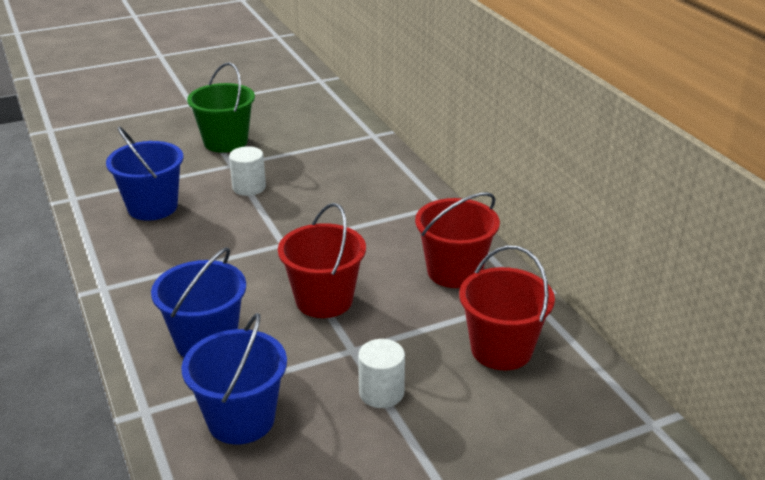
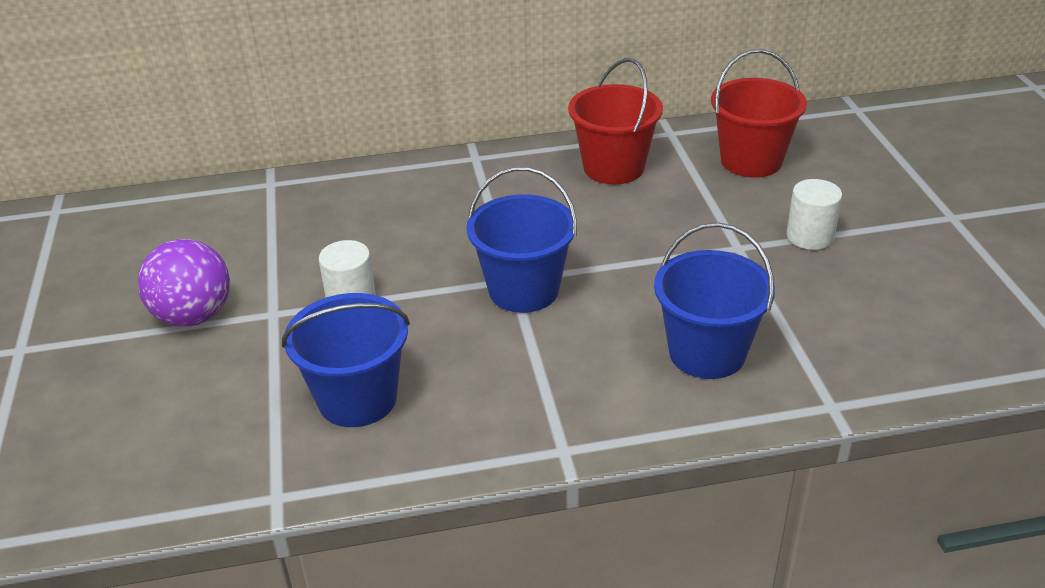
camera: 75 degrees left, 5 degrees up
(225, 142) = (194, 316): green bucket -> purple ball
(241, 419) = (848, 331): blue bucket -> blue bucket (523, 290)
(324, 300) = (644, 258): red bucket -> none

